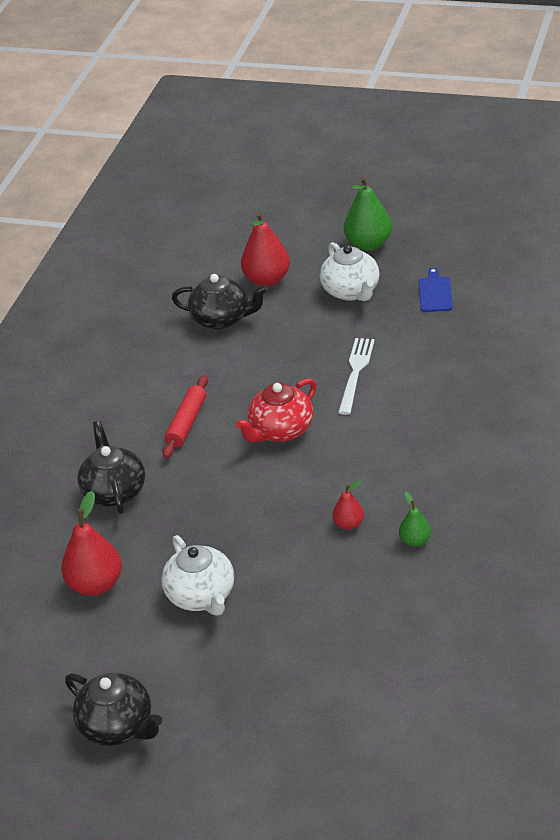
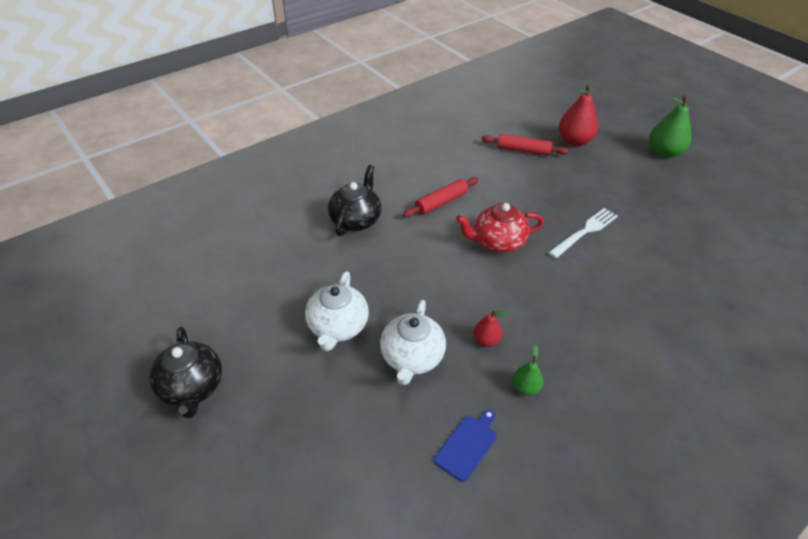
camera: 30 degrees right, 5 degrees up
(96, 584) = (284, 274): red pear -> none
(222, 319) = (523, 150): black teapot -> red rolling pin
(351, 291) = (627, 176): white teapot -> white teapot (412, 358)
(435, 293) = (690, 207): blue cutting board -> blue cutting board (467, 445)

